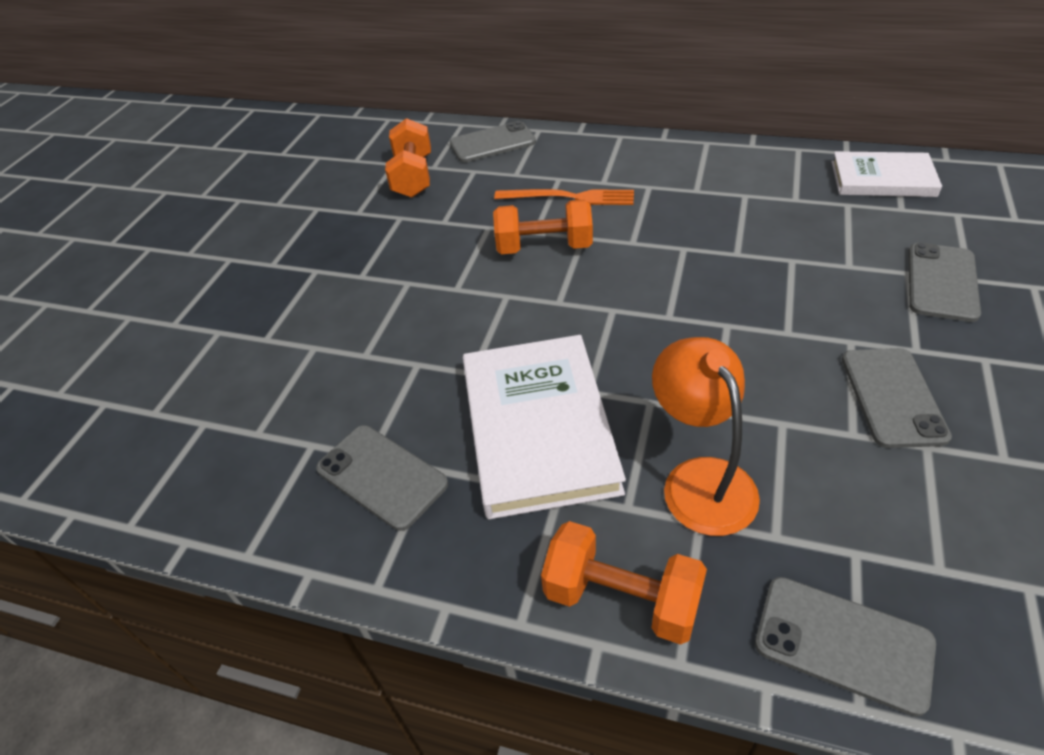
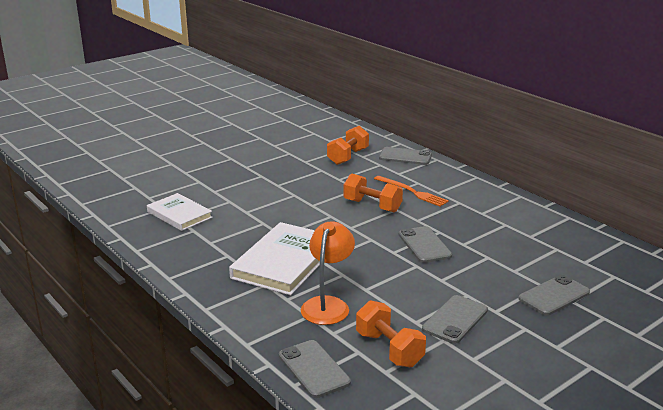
camera: 30 degrees right, 20 degrees down
(381, 476) = (207, 250): grey phone -> grey phone (424, 245)
(621, 598) = (249, 320): orange dumbbell -> orange dumbbell (389, 349)
(882, 179) = (596, 247): white book -> white book (179, 214)

